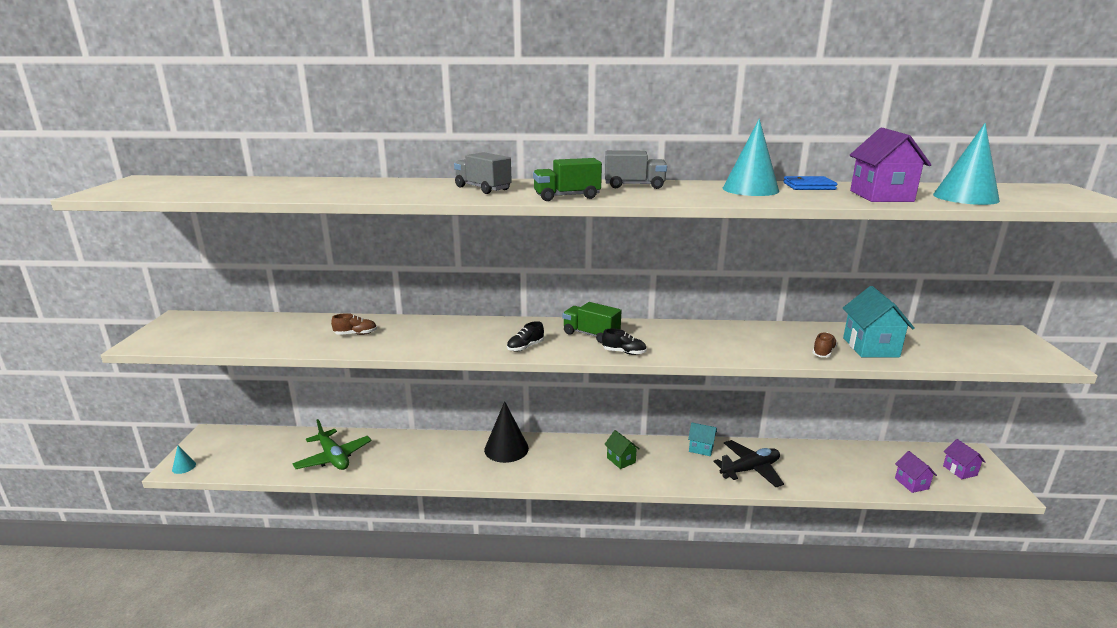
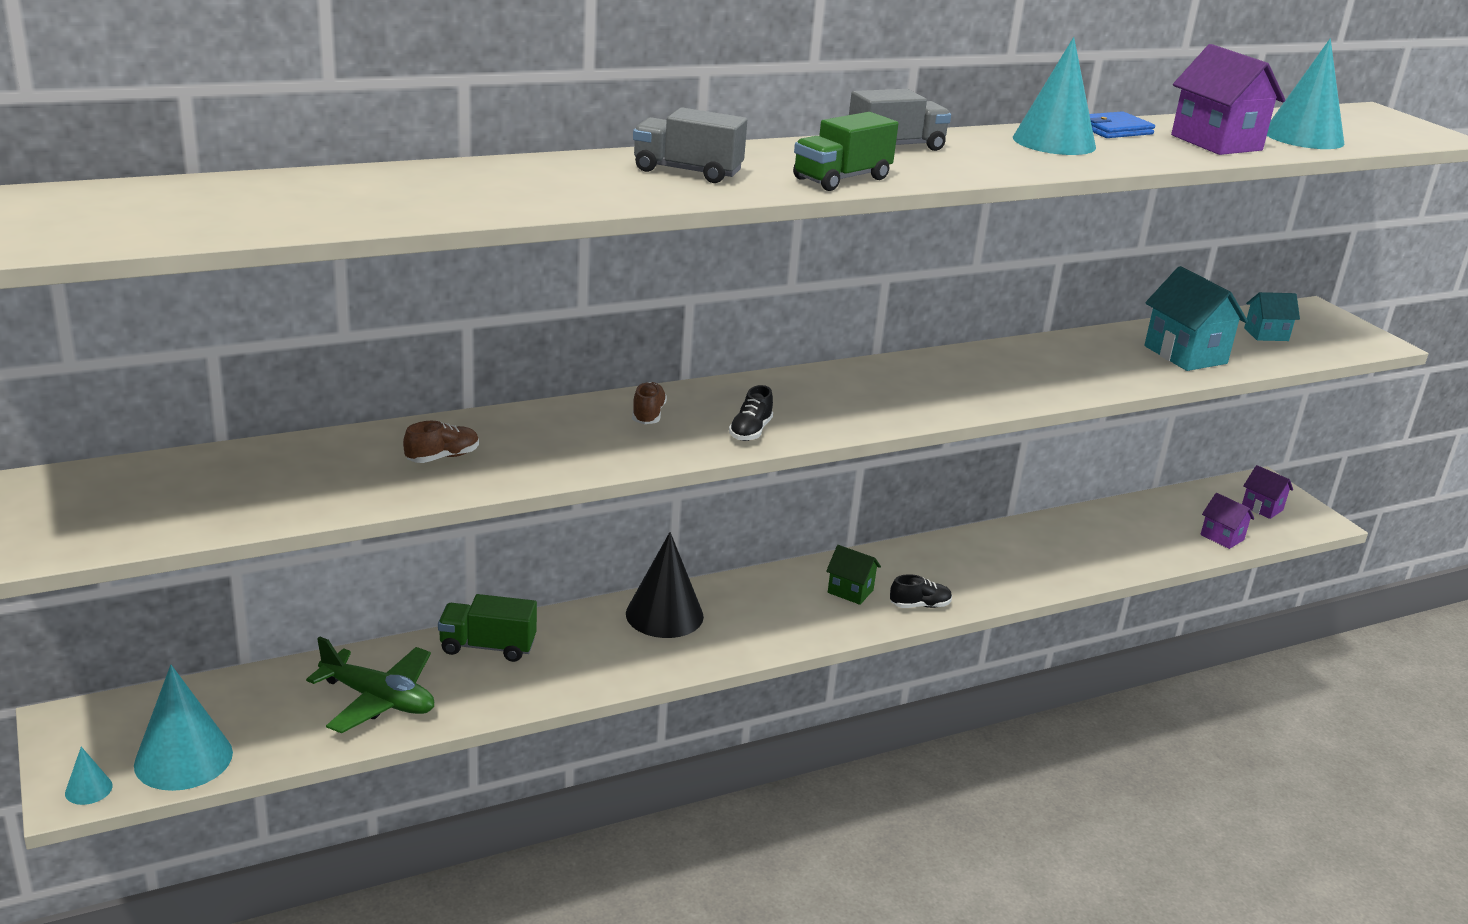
camera: 30 degrees left, 5 degrees up
(231, 463) = (183, 758): none -> turquoise cone
(591, 334) = (822, 394): green truck -> green truck (488, 646)
(624, 352) = (898, 415): black shoe -> black shoe (920, 605)
(701, 448) = (945, 549): turquoise house -> turquoise house (1266, 334)
(750, 469) = (1028, 564): black plane -> none
(823, 352) = (1140, 371): brown shoe -> brown shoe (648, 415)

